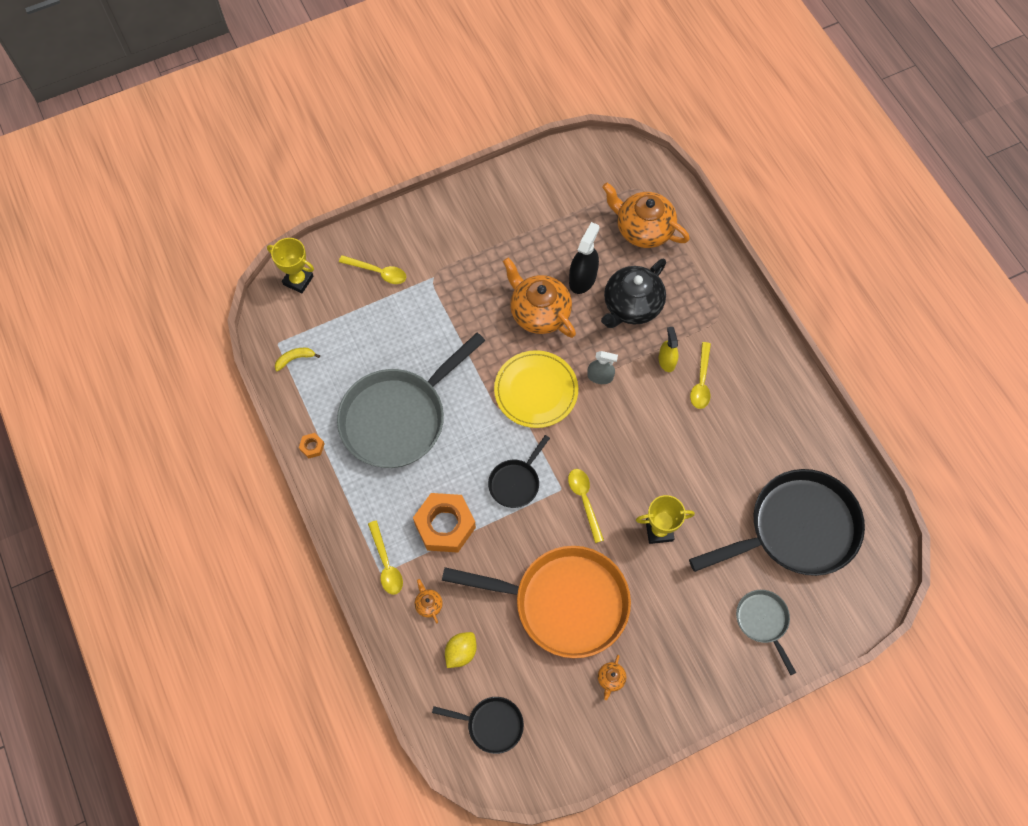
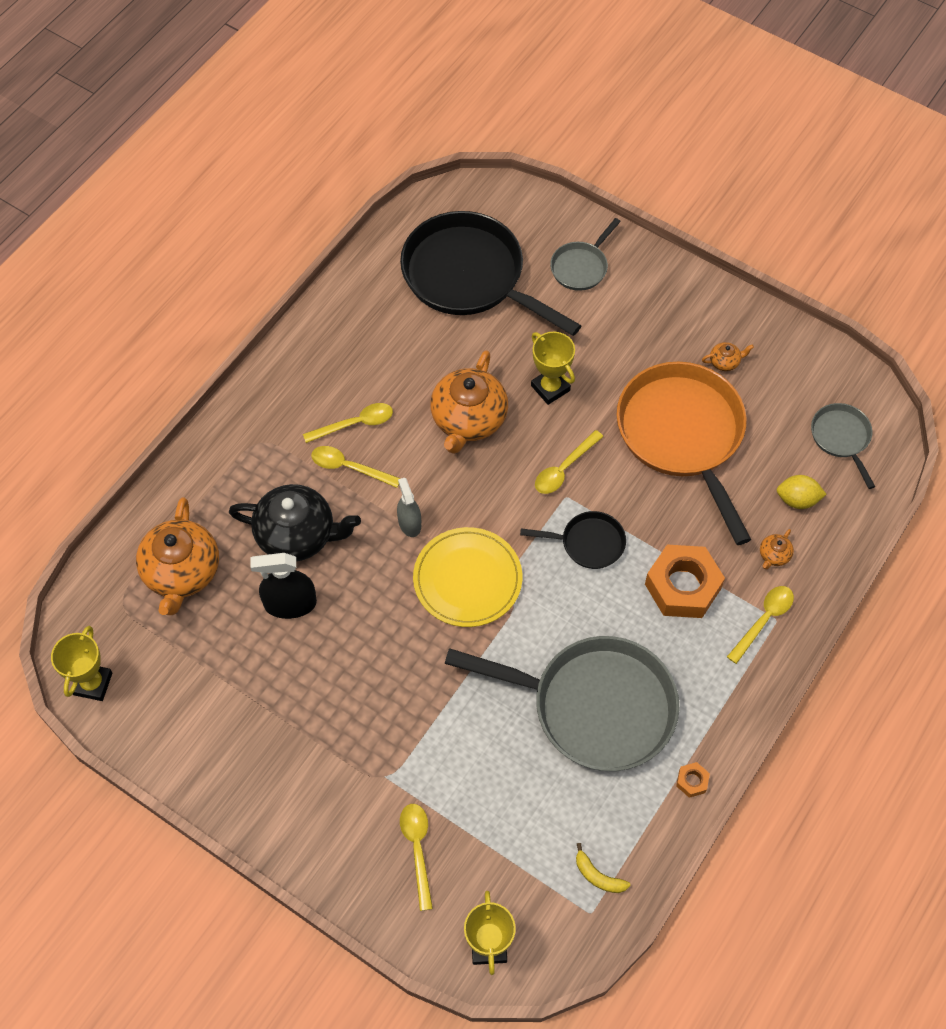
camera: 120 degrees left, 5 degrees down
(491, 724) = (841, 438): black pan -> grey pan
(539, 312) = (364, 628): orange teapot -> orange teapot (468, 419)
(593, 153) = (92, 683): none -> yellow trophy
(667, 361) = (349, 467): yellow spray bottle -> yellow spoon

